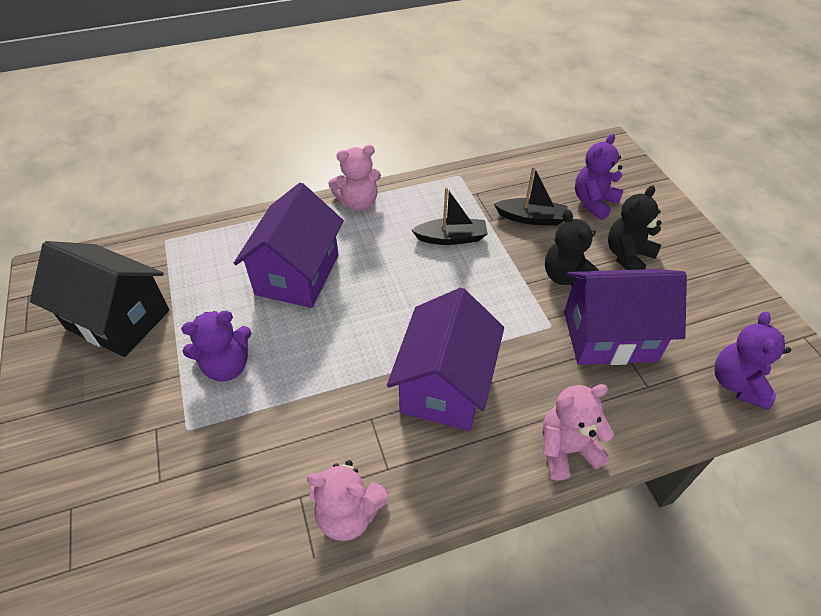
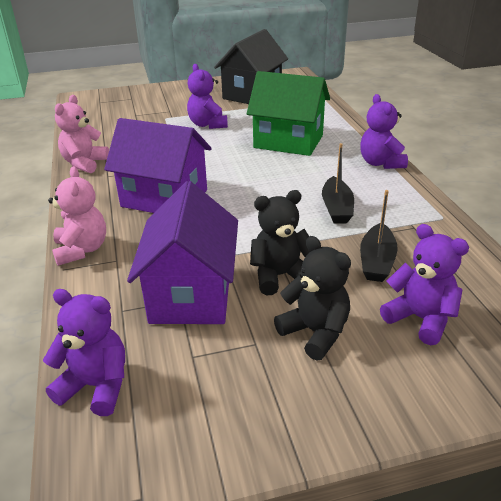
camera: 95 degrees right, 15 degrees down
(297, 274) = (288, 141): purple house -> green house
(358, 202) = (380, 163): pink teddy bear -> purple teddy bear

